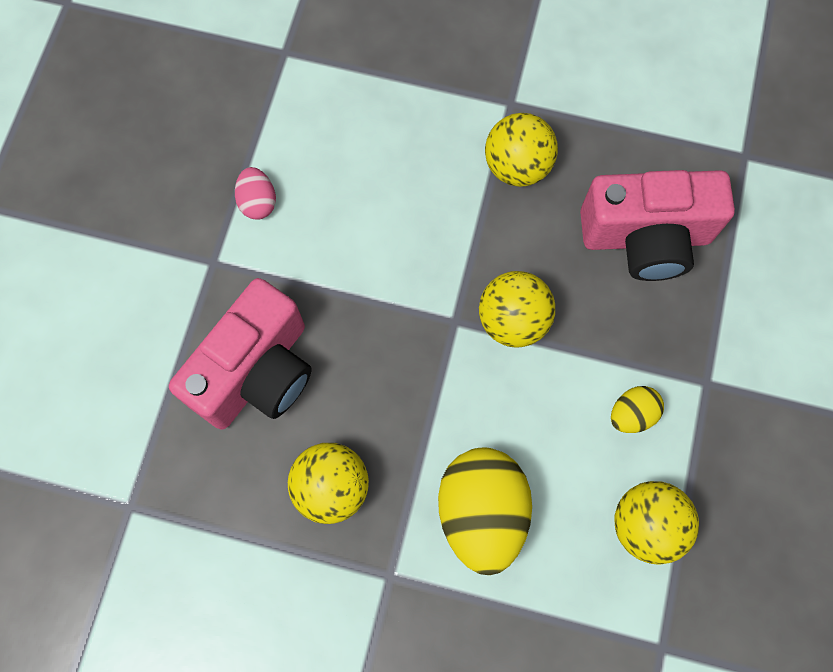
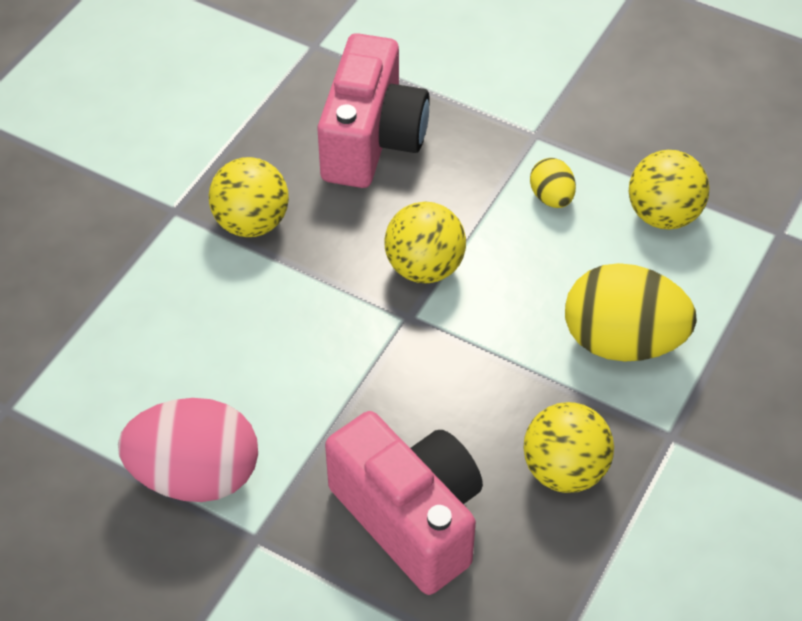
camera: 75 degrees left, 20 degrees down
(258, 202) = (196, 475): pink egg -> pink egg, size x2.06

